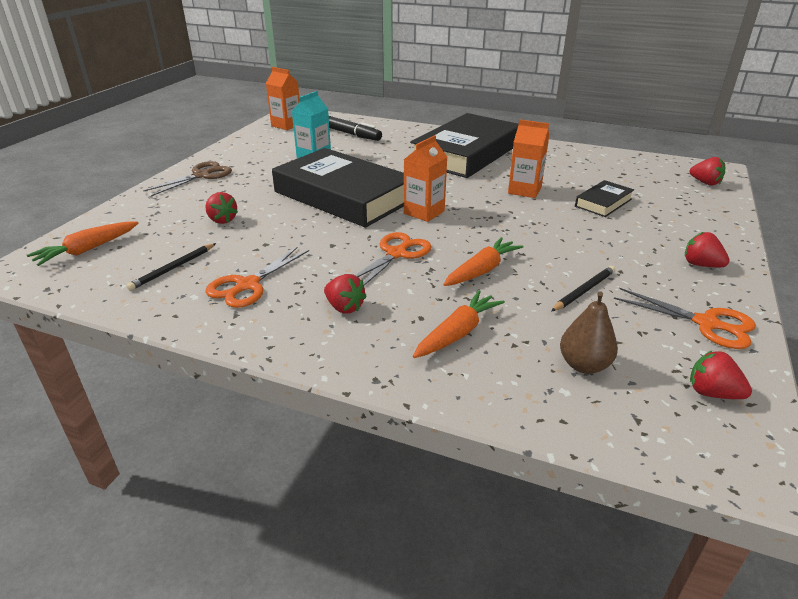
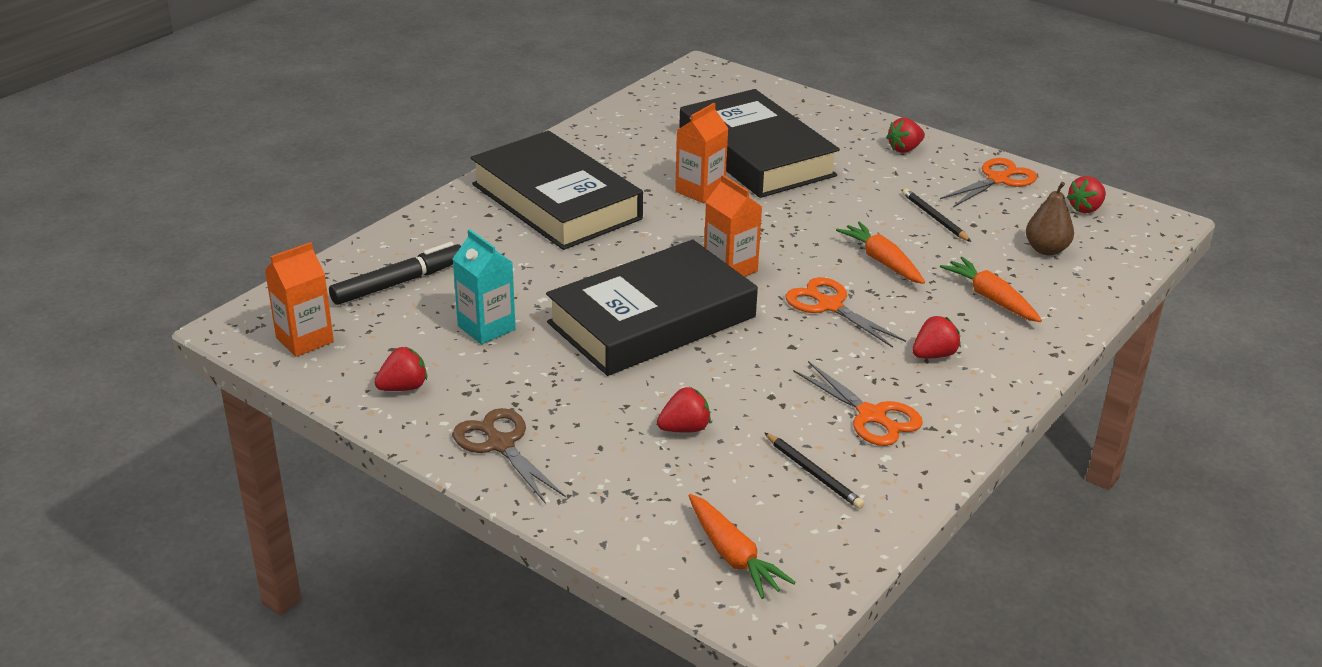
camera: 75 degrees left, 0 degrees up
(603, 203) = (756, 154): black book -> black book, size x2.29
(705, 183) = (733, 86): red strawberry -> red strawberry (403, 387)

